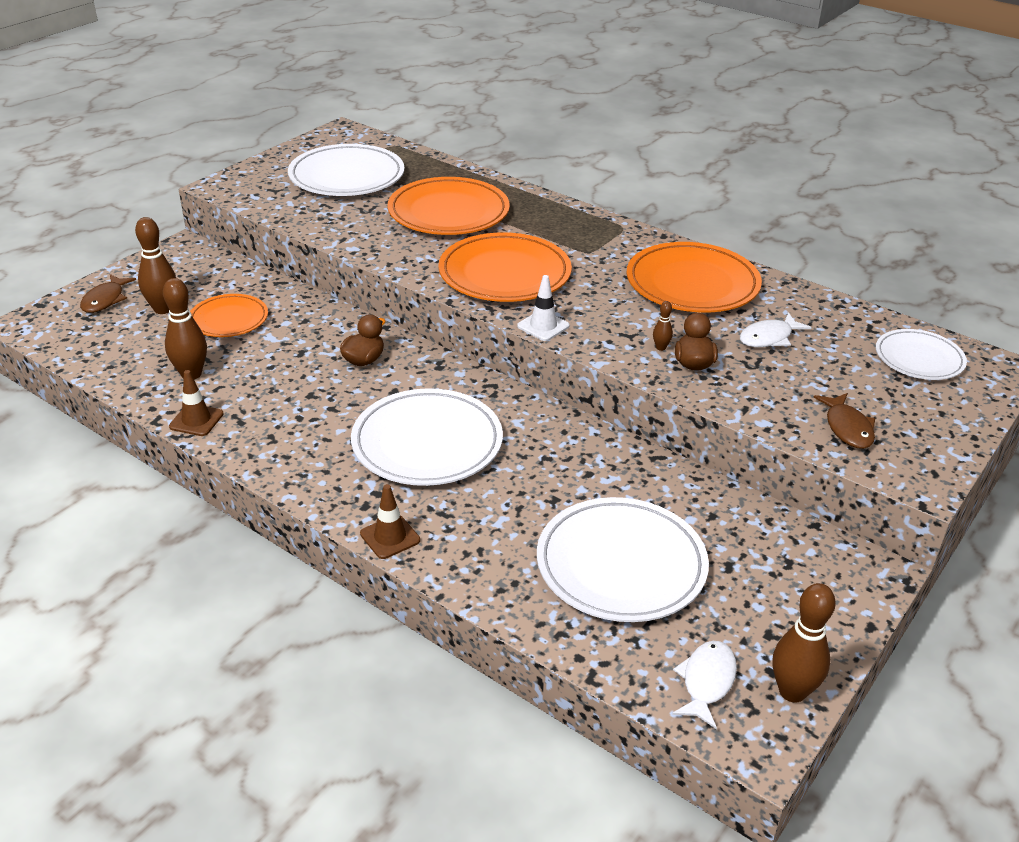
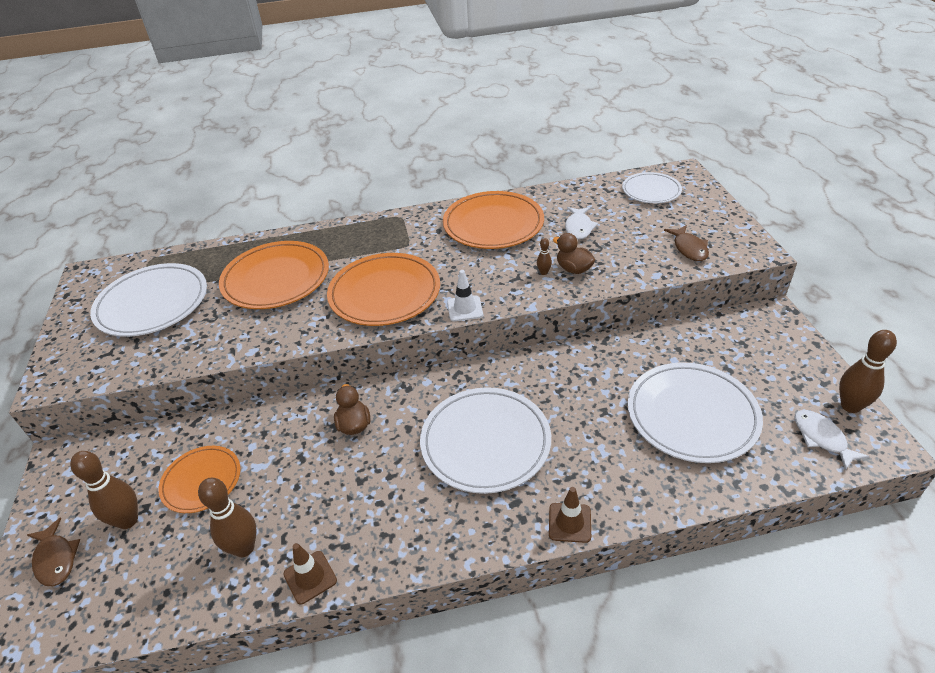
camera: 45 degrees left, 5 degrees up
(847, 428) = (689, 248): brown fish -> brown fish turned 45 degrees clockwise

